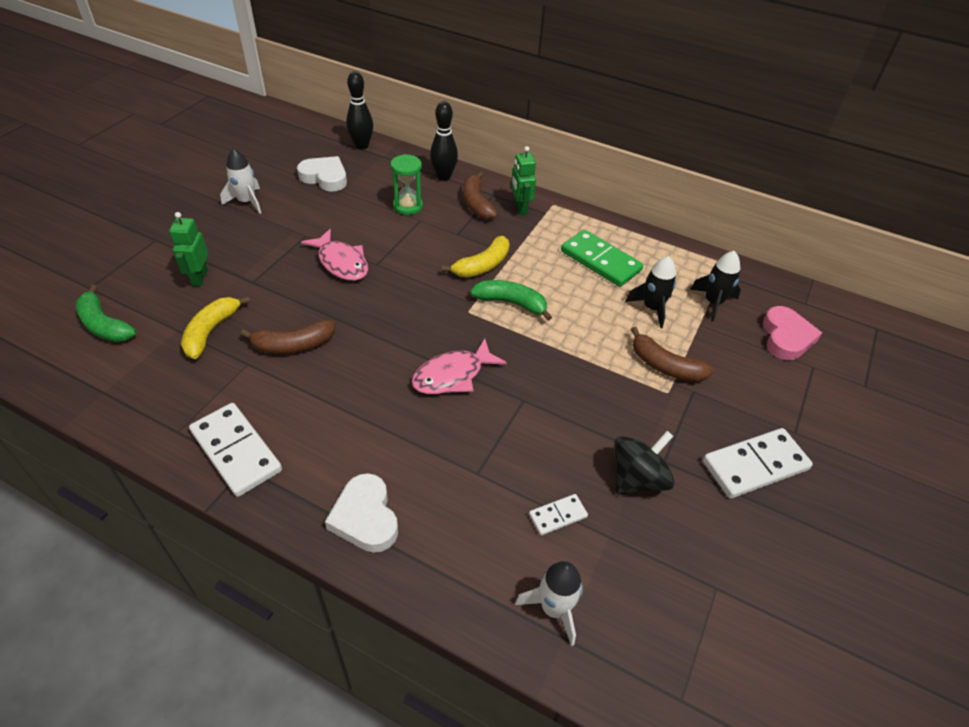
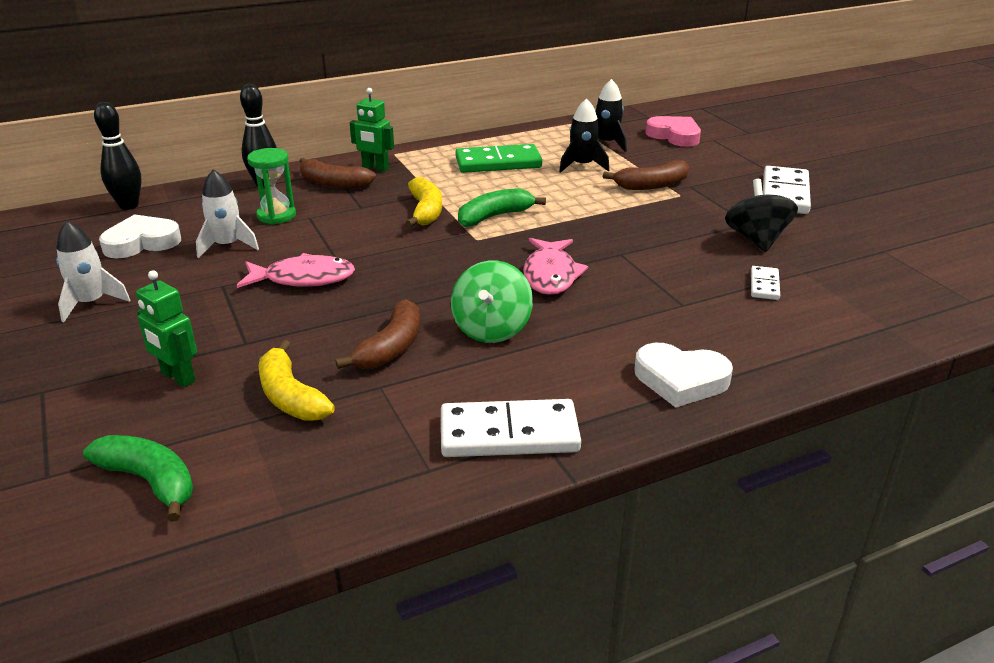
camera: 50 degrees left, 15 degrees down
(104, 325) = (150, 481): green banana -> green banana turned 135 degrees counterclockwise
(353, 381) = (491, 329): none -> green spinning top
(554, 608) = (856, 321): white rocket -> white rocket (227, 246)

